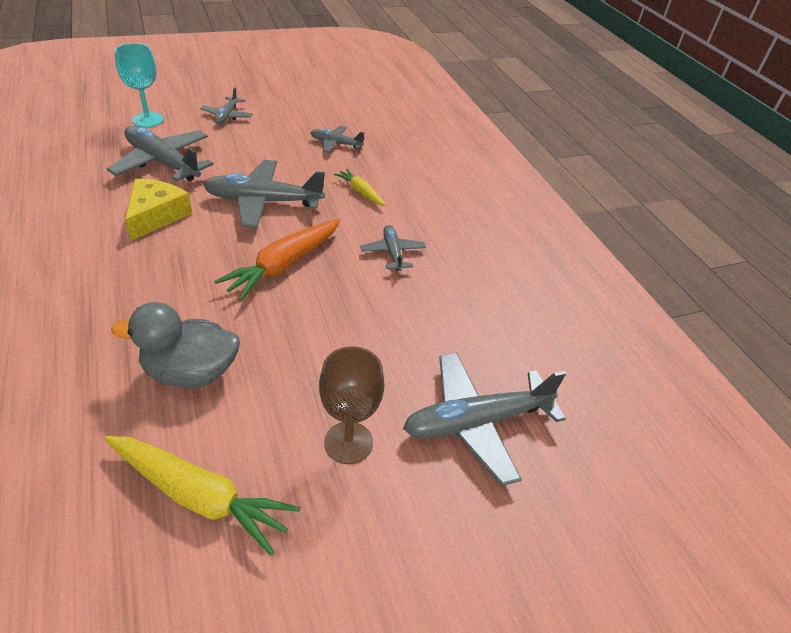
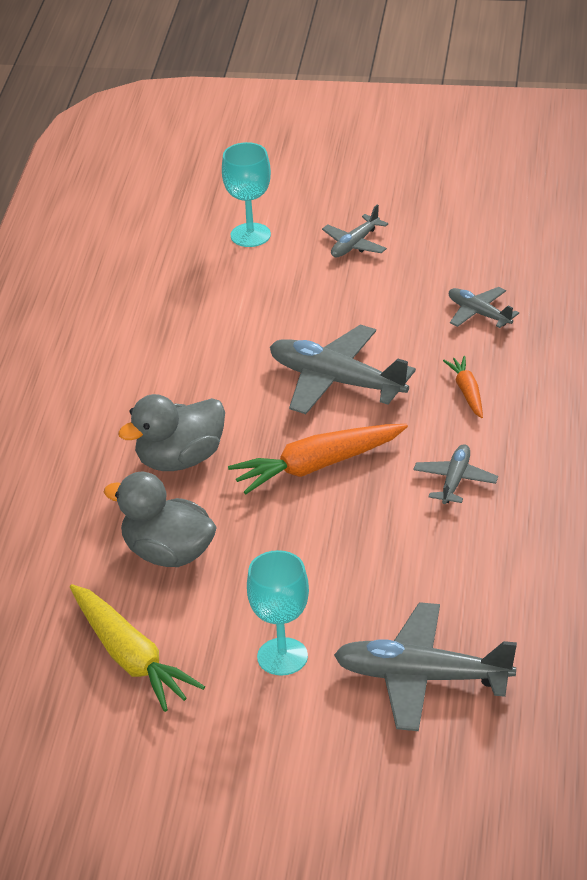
camera: 35 degrees right, 5 degrees down
(156, 215) = (205, 374): yellow cheese -> none
(163, 163) = (242, 304): grey plane -> none
(164, 285) = (180, 459): none -> grey duck
(348, 442) = (282, 657): brown goblet -> turquoise goblet
(360, 192) = (467, 392): yellow carrot -> orange carrot

